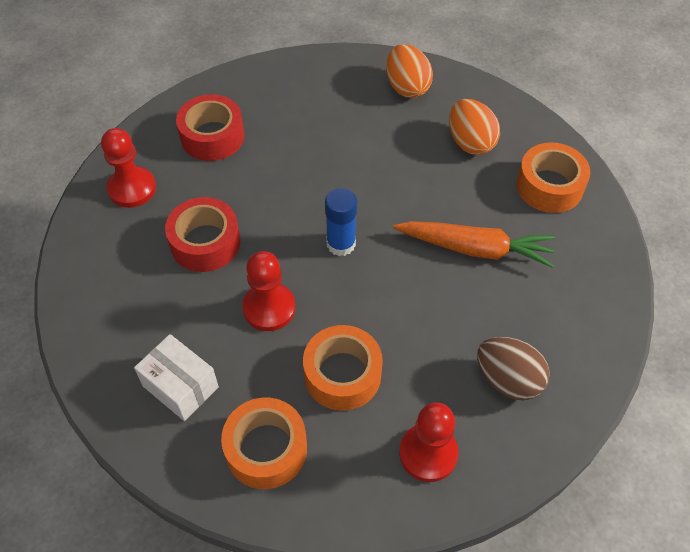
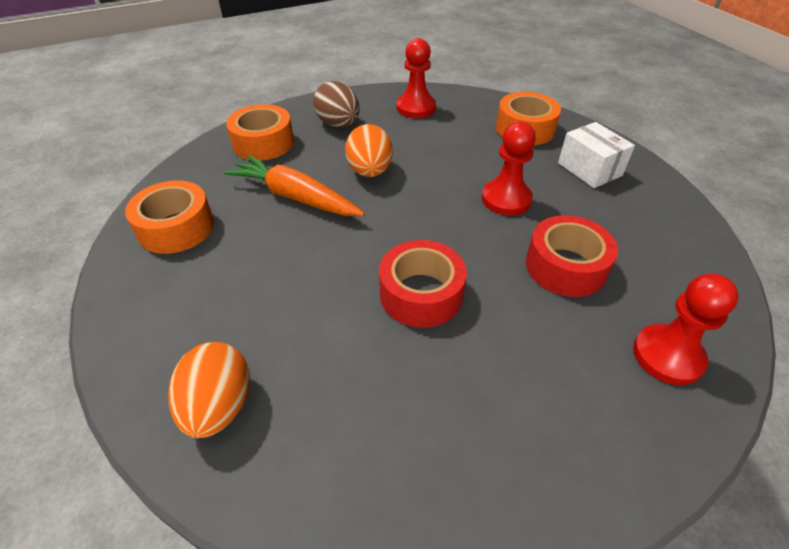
camera: 160 degrees left, 10 degrees down
(212, 136) = (550, 408): red tape -> red tape (421, 294)
(341, 244) = (419, 230): blue glue stick -> none
(342, 374) = (457, 150): orange tape -> orange tape (263, 143)
(470, 142) = (209, 295): orange egg -> orange egg (370, 171)

